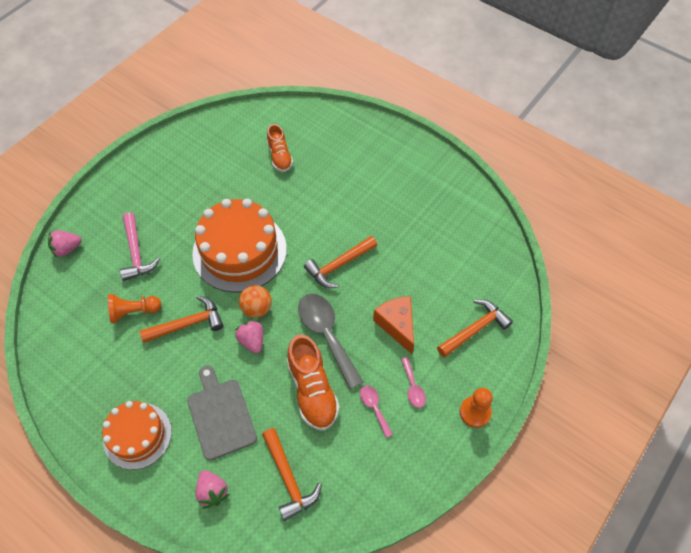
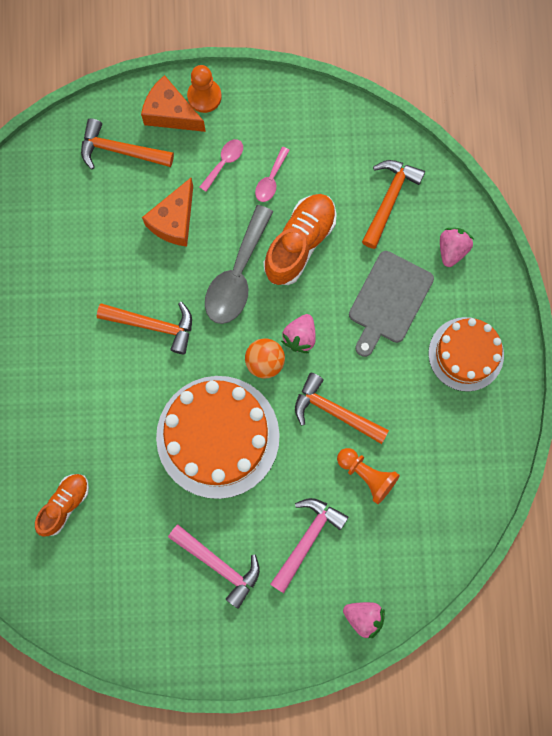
camera: 130 degrees left, 20 degrees up
(172, 202) = (218, 565): none -> pink hammer
(479, 380) = (170, 113): none -> orange cheese

